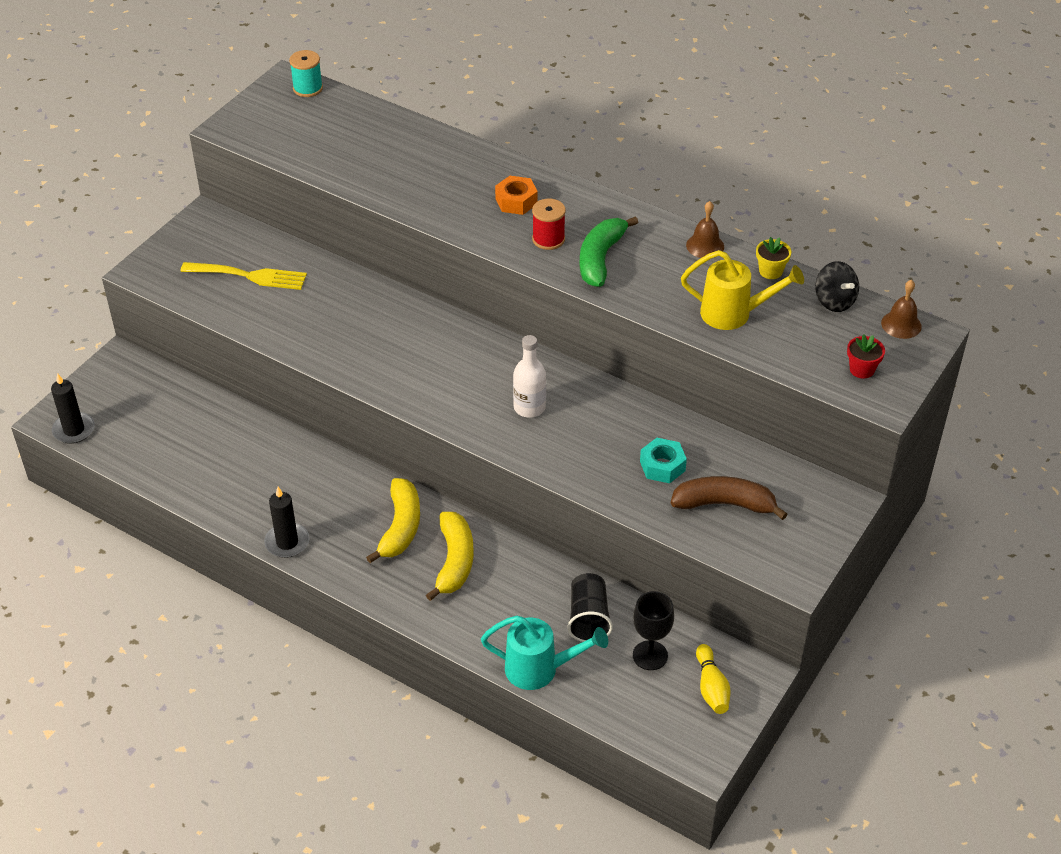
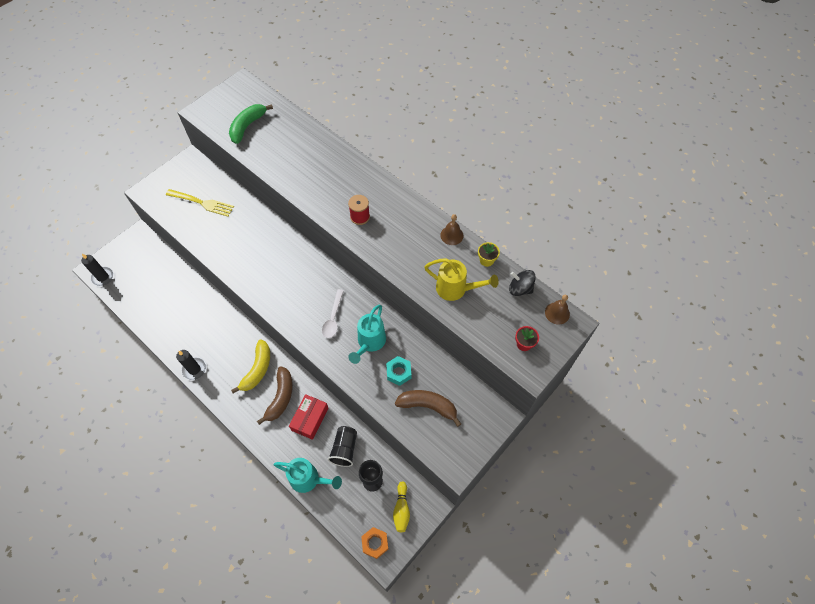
camera: 10 degrees right, 15 degrees up
(308, 88) = (252, 89): turquoise spool -> none
(454, 561) = (281, 397): yellow banana -> brown banana
(515, 584) = (310, 419): none -> red box
(516, 201) = (348, 186): orange nut -> orange nut (375, 543)
(529, 407) = (333, 318): white bottle -> white spoon
(600, 259) = (386, 236): green banana -> green banana (247, 126)
(601, 432) = (370, 342): none -> turquoise watering can
(834, 301) = (520, 289): black spinning top -> black spinning top turned 135 degrees clockwise

